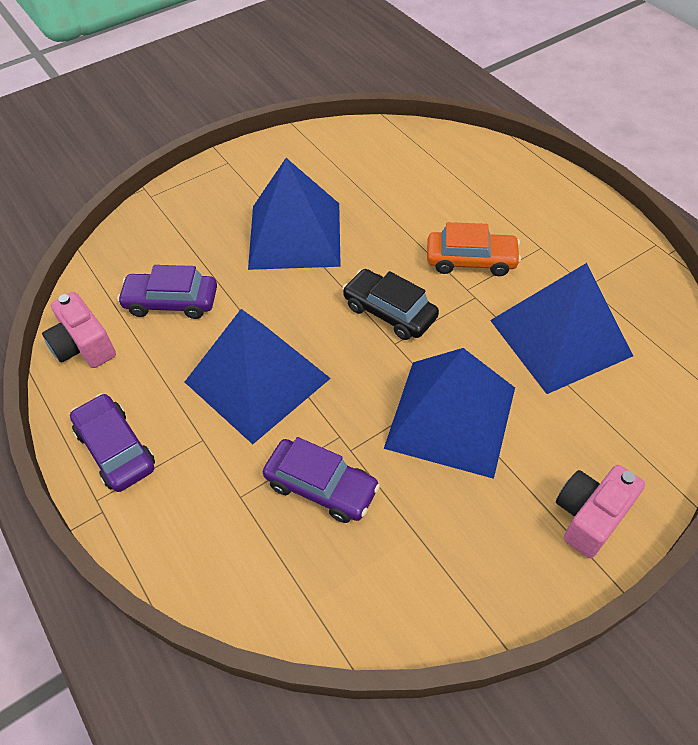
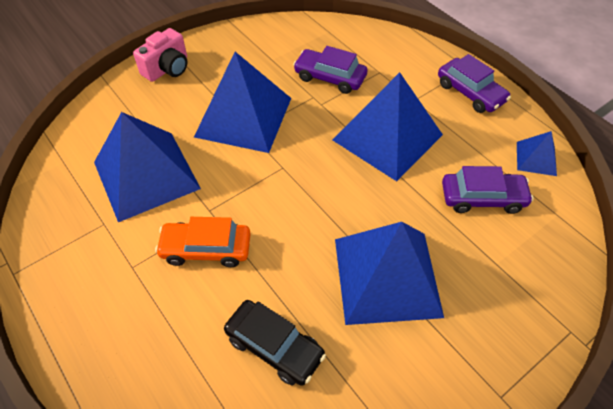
camera: 175 degrees right, 0 degrees up
(84, 346) = (536, 158): pink camera -> blue pyramid
(389, 312) = (287, 193): black car -> black car (274, 347)

